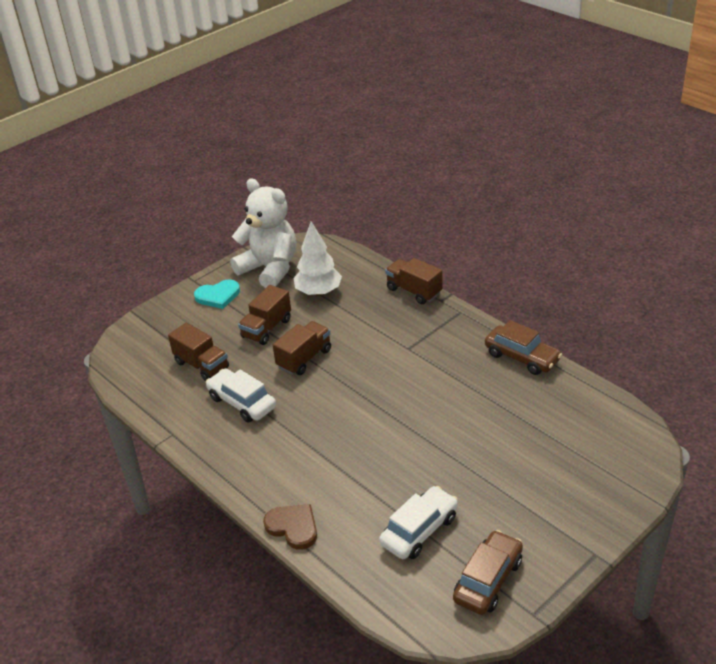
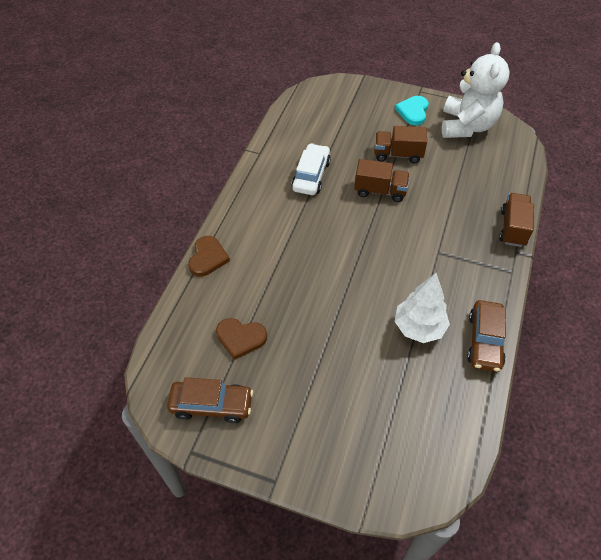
camera: 60 degrees right, 15 degrees up
(202, 365) = (334, 137): brown truck -> none
(218, 296) = (413, 111): turquoise heart -> turquoise heart turned 60 degrees clockwise
(318, 292) = (462, 167): white tree -> white tree (419, 327)
(419, 530) = (240, 338): white car -> brown heart

